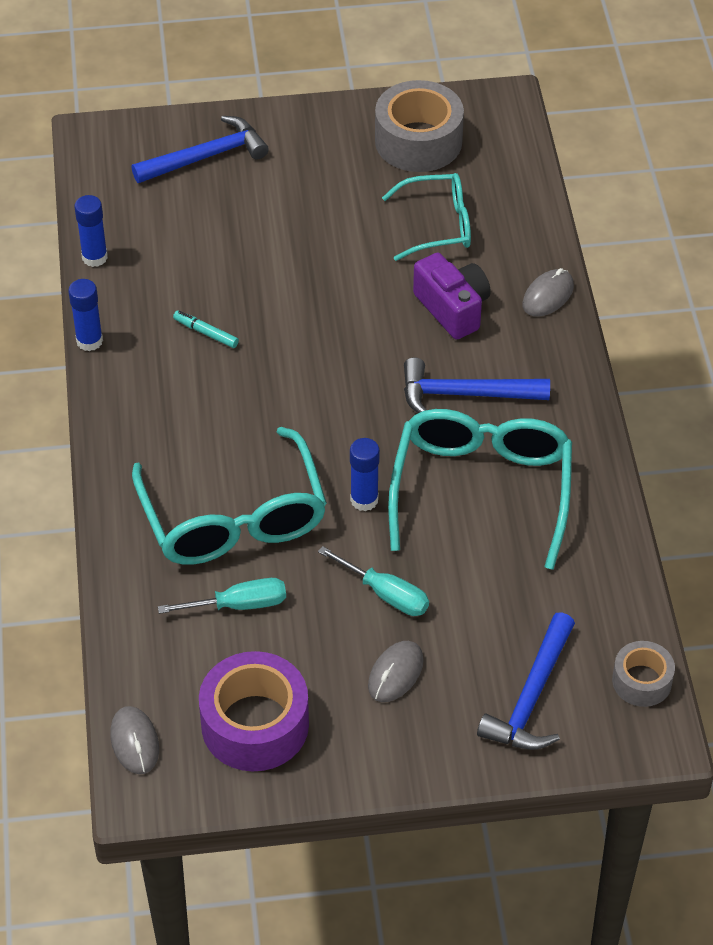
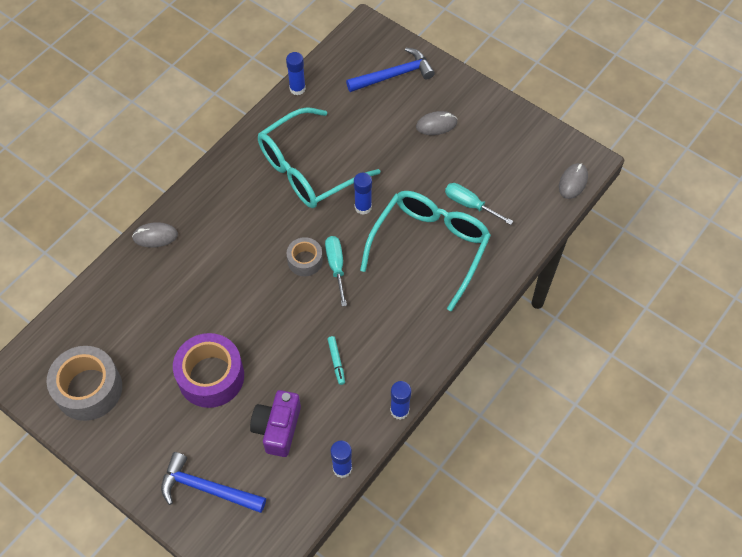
camera: 135 degrees left, 10 degrees up
(255, 724) = (515, 150): purple tape -> purple tape (211, 376)
(385, 594) = (403, 159): turquoise screwdriver -> turquoise screwdriver (336, 267)
(437, 225) = (150, 324): turquoise glasses -> none
(452, 308) = (205, 268): purple camera -> purple camera (277, 428)
(465, 394) = (258, 219): blue hammer -> none
(625, 574) = (297, 89): none -> blue glue stick
(642, 681) = (345, 48): grey tape -> grey tape (305, 261)

